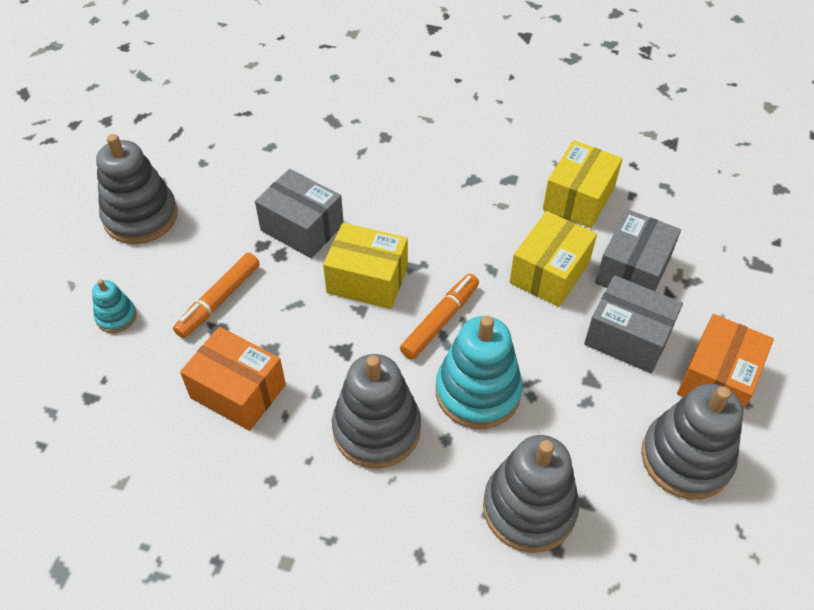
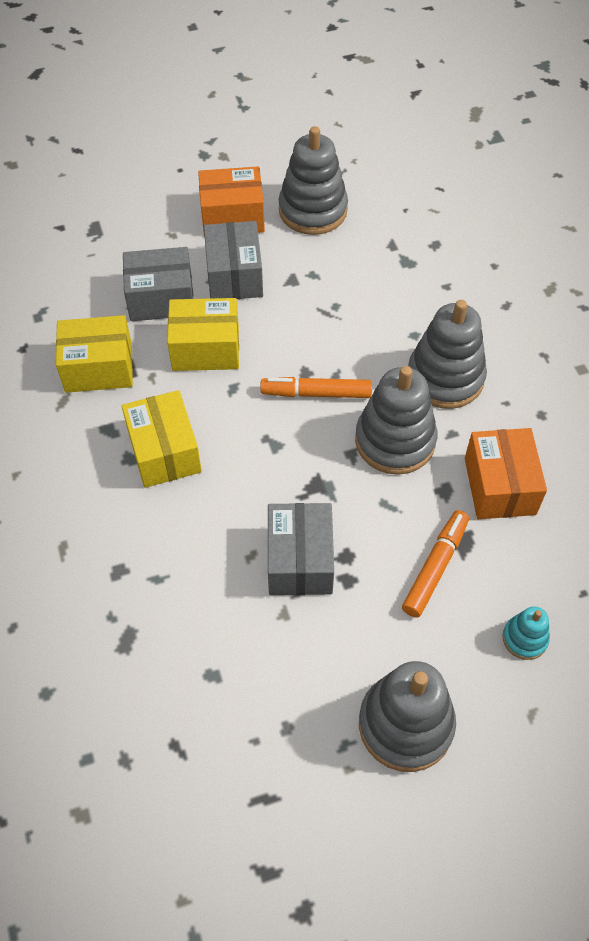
camera: 125 degrees left, 5 degrees up
(219, 300) = (435, 567): orange marker -> orange marker turned 60 degrees counterclockwise
(367, 280) = (317, 468): yellow box -> yellow box (164, 451)
(478, 392) = (360, 337): turquoise stacking toy -> none
(529, 508) = (422, 268): grey stacking toy -> grey stacking toy (395, 441)

